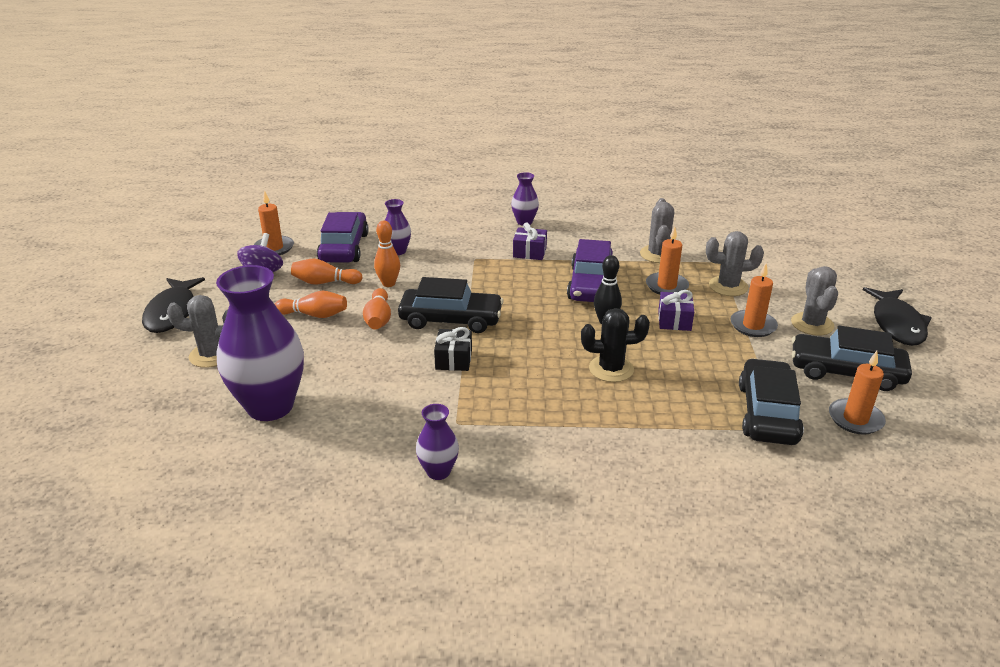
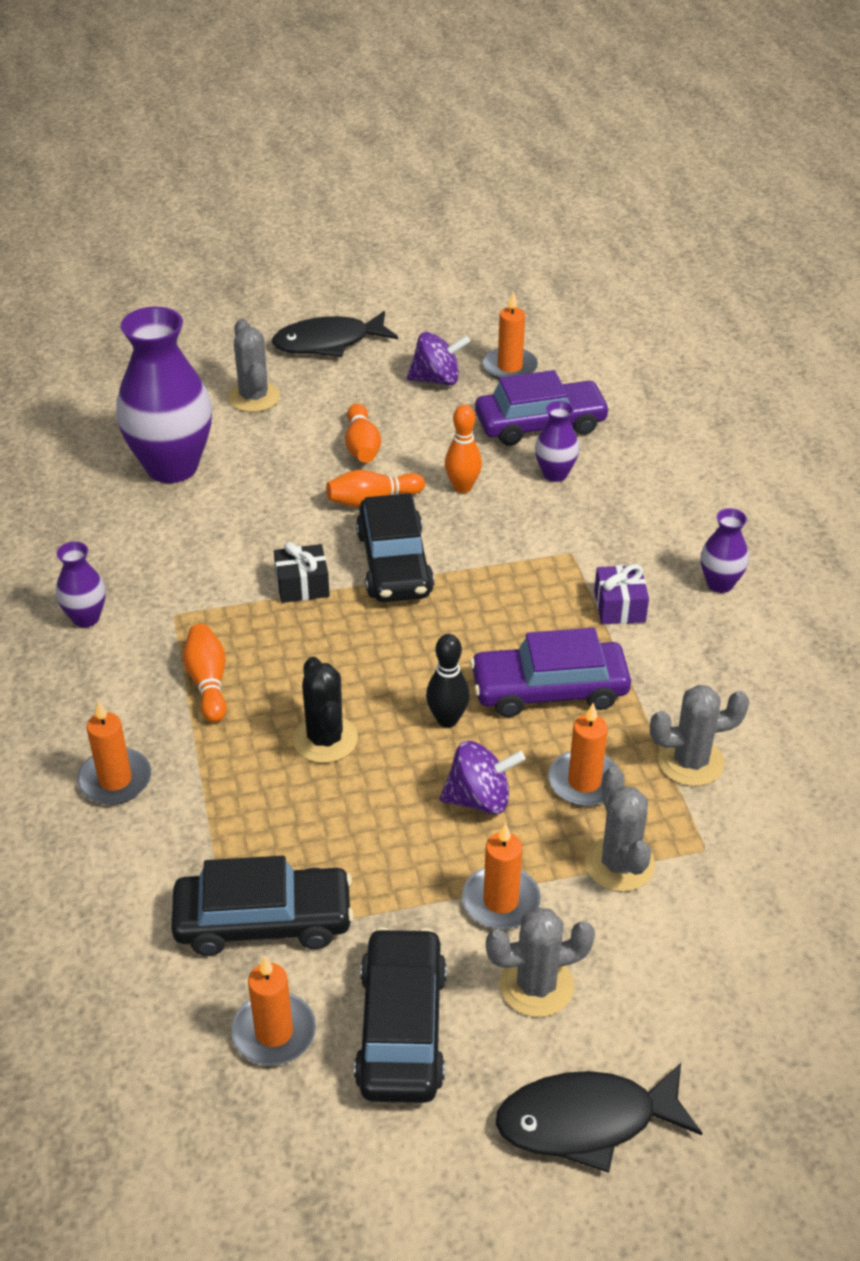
camera: 75 degrees right, 10 degrees up
(325, 282) = (441, 433): orange bowling pin -> orange bowling pin (208, 682)
(629, 469) = (115, 780): none -> orange candle
(674, 320) = (479, 799): purple gift -> purple spinning top

